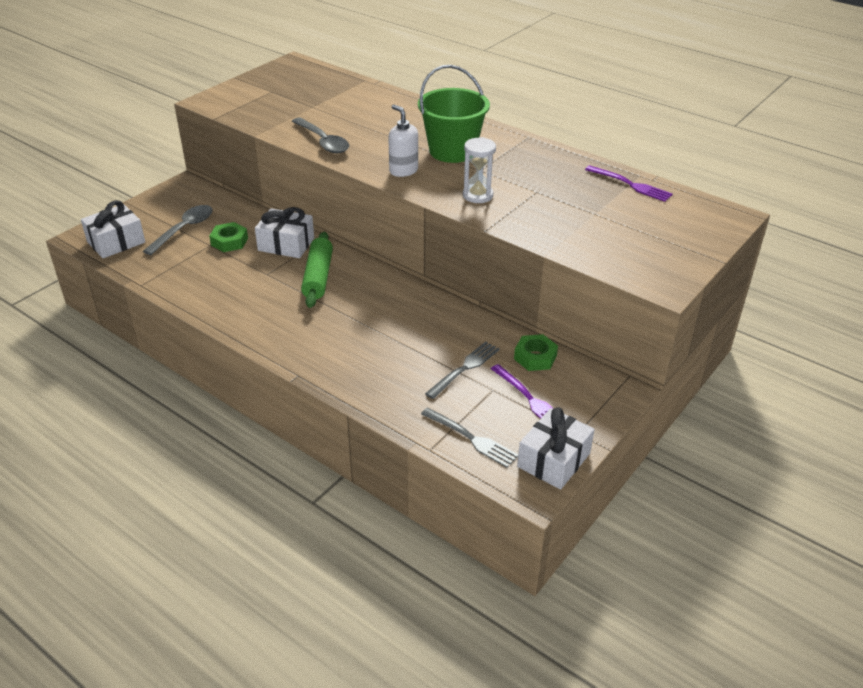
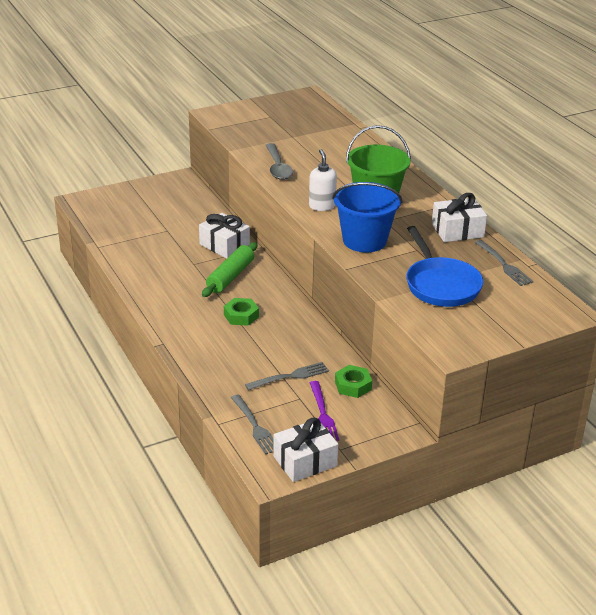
camera: 25 degrees right, 5 degrees down
(116, 242) = (101, 210): white gift -> white gift (457, 230)
(184, 229) = (156, 213): grey spoon -> none
(229, 241) = (183, 232): green nut -> green nut (241, 316)
(477, 195) = (364, 240): white hourglass -> blue bucket
(592, 221) = (441, 285): none -> blue pan
(630, 184) = (504, 265): purple fork -> grey fork

